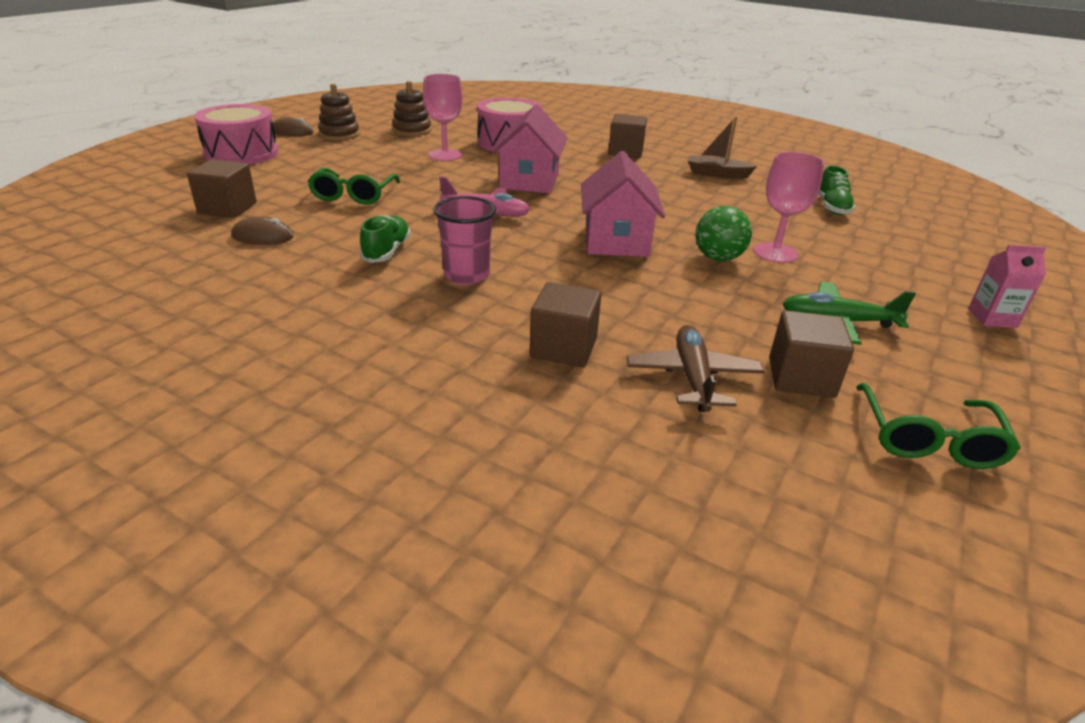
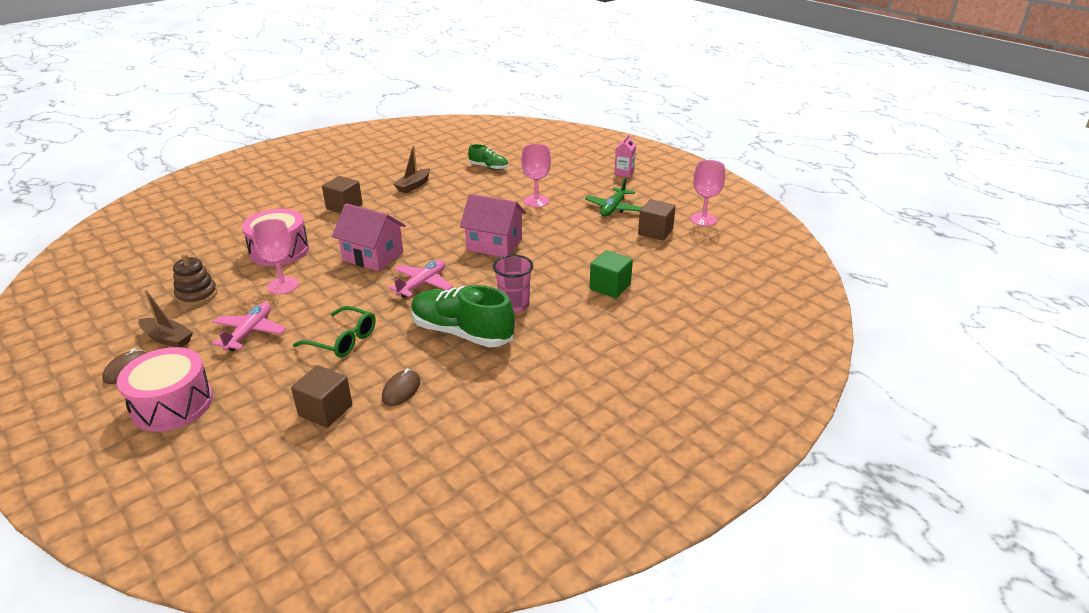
camera: 70 degrees left, 0 degrees up
(339, 134) = (167, 338): brown stacking toy -> brown boat
(357, 158) = (250, 332): none -> pink plane
(387, 251) = (462, 333): green shoe -> green shoe, size x1.88
(563, 348) = (610, 287): brown cube -> green cube
(692, 377) = (647, 258): brown plane -> none
(718, 258) = (534, 219): green ball -> none
(928, 439) = (703, 219): green glasses -> pink goblet

